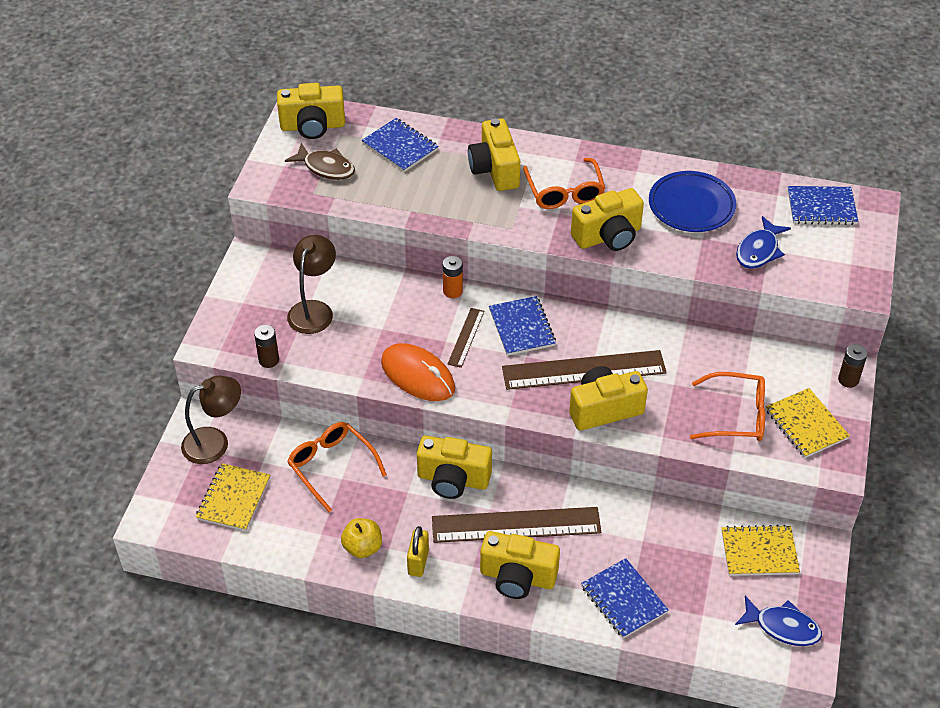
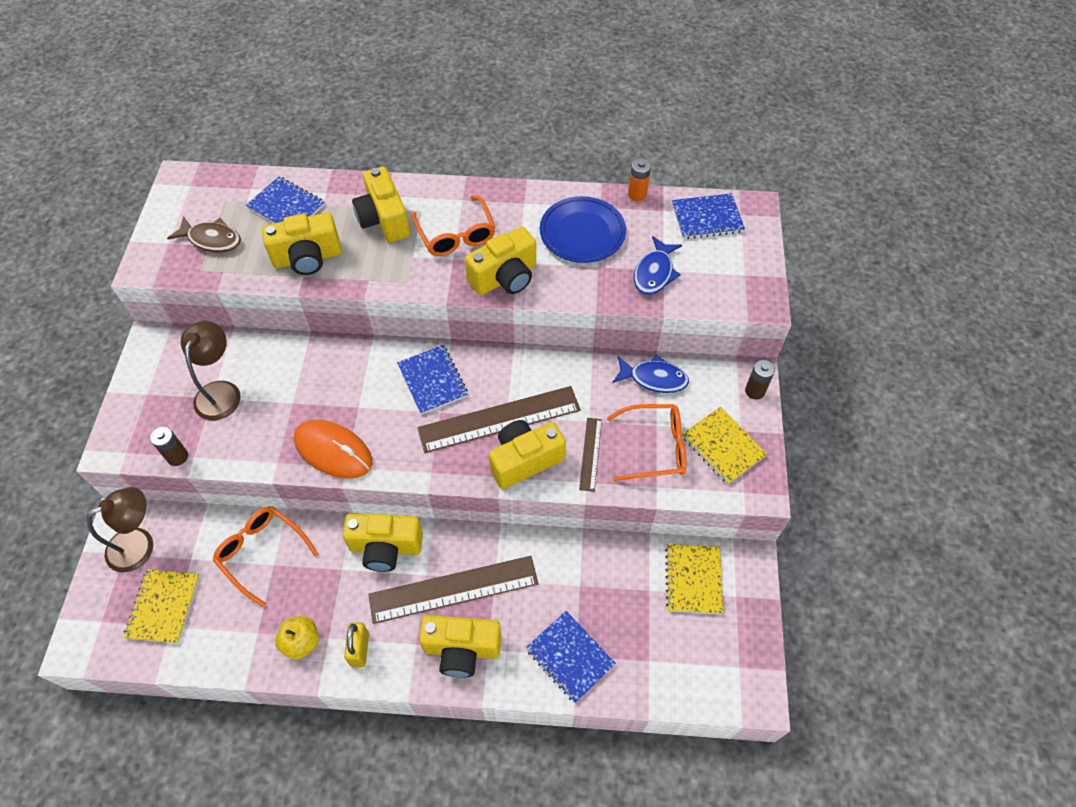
camera: 10 degrees left, 10 degrees up
(313, 126) = (195, 196): yellow camera -> yellow camera (307, 258)
(452, 291) = (360, 350): orange battery -> orange battery (637, 194)
(466, 337) = (378, 400): brown ruler -> brown ruler (590, 454)
(759, 552) = (693, 579): yellow notebook -> yellow notebook turned 75 degrees counterclockwise
(782, 627) = (728, 661): blue fish -> blue fish (654, 378)

